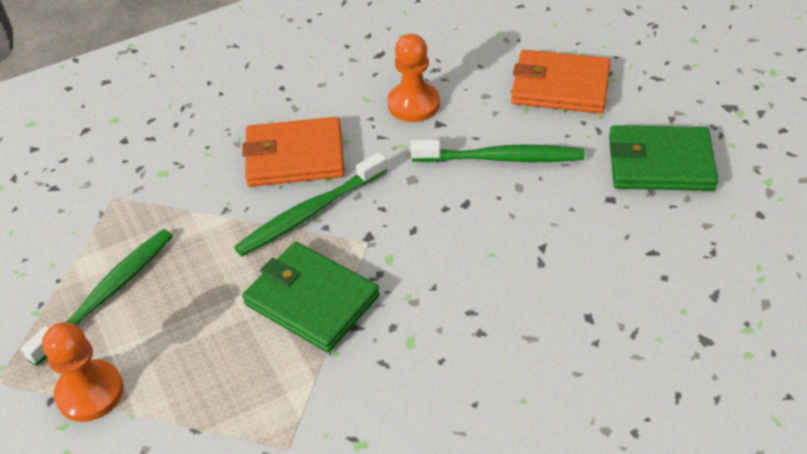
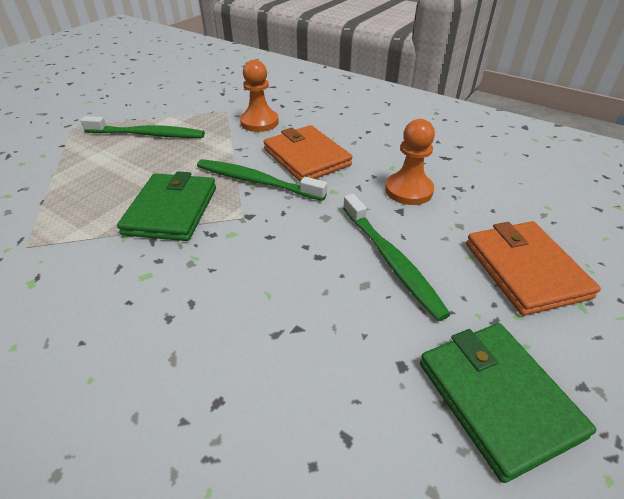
camera: 60 degrees right, 5 degrees down
(90, 392) = (69, 155): orange pawn -> orange pawn (259, 122)

